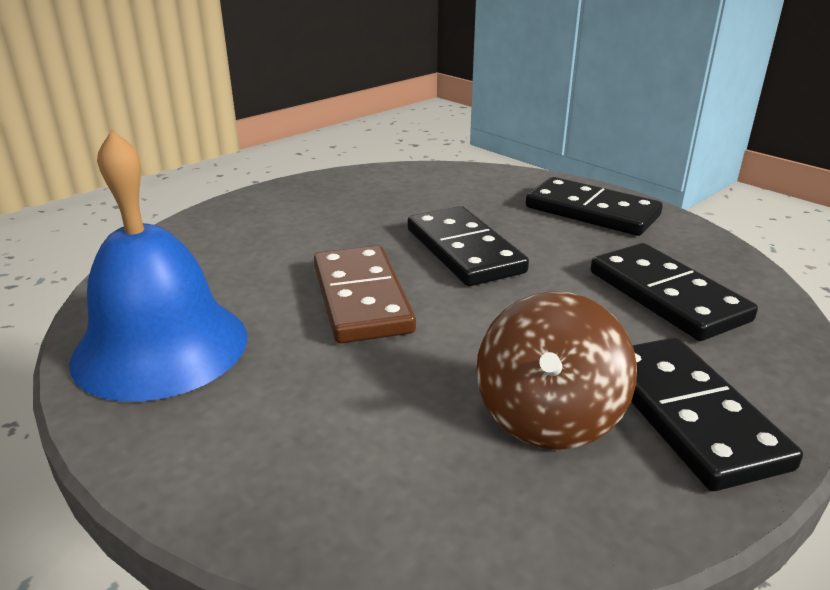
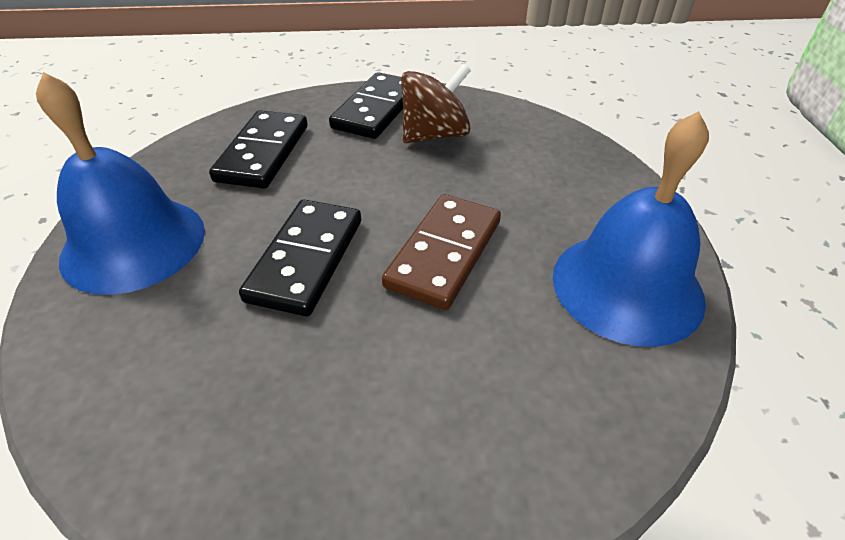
camera: 140 degrees left, 15 degrees up
(592, 211) = (134, 243): black domino -> blue bell

